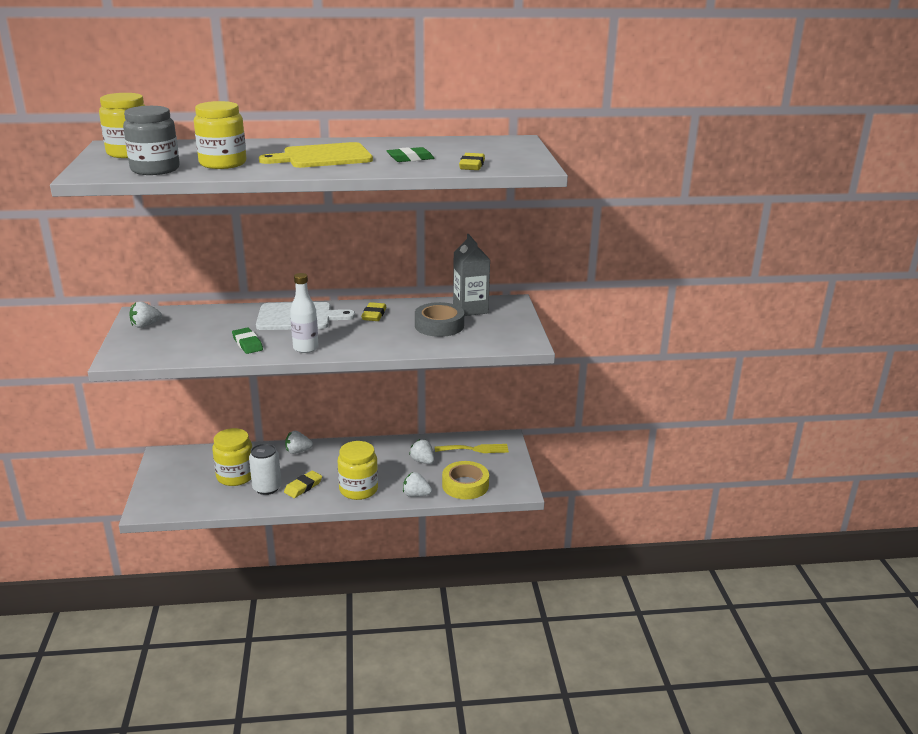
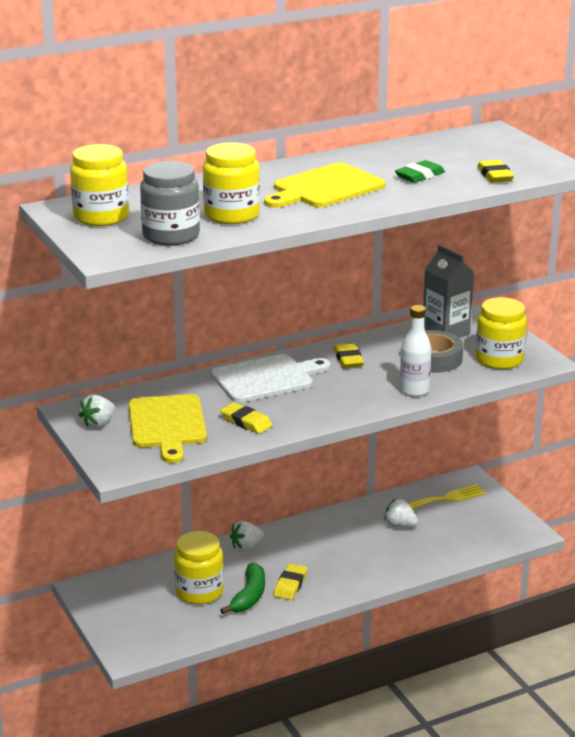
camera: 20 degrees left, 0 degrees up
(190, 335) = (167, 425): none -> yellow cutting board
(247, 344) = (246, 422): green eraser -> yellow eraser
(267, 488) = (249, 596): white can -> green banana
(305, 348) = (317, 414): white bottle -> white bottle (414, 390)
(358, 489) = (356, 573): yellow jar -> yellow jar (499, 359)
(416, 495) = (424, 564): white strawberry -> none
(465, 485) = (469, 541): yellow tape -> none

